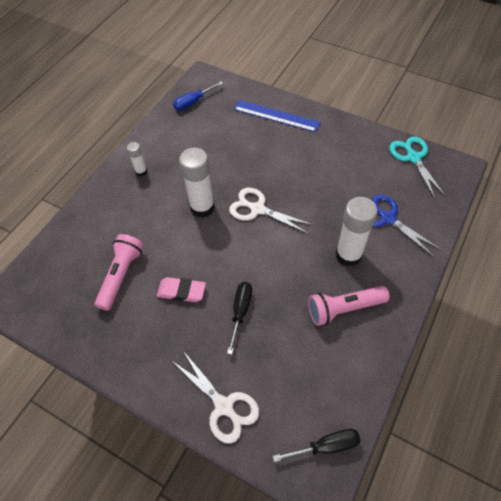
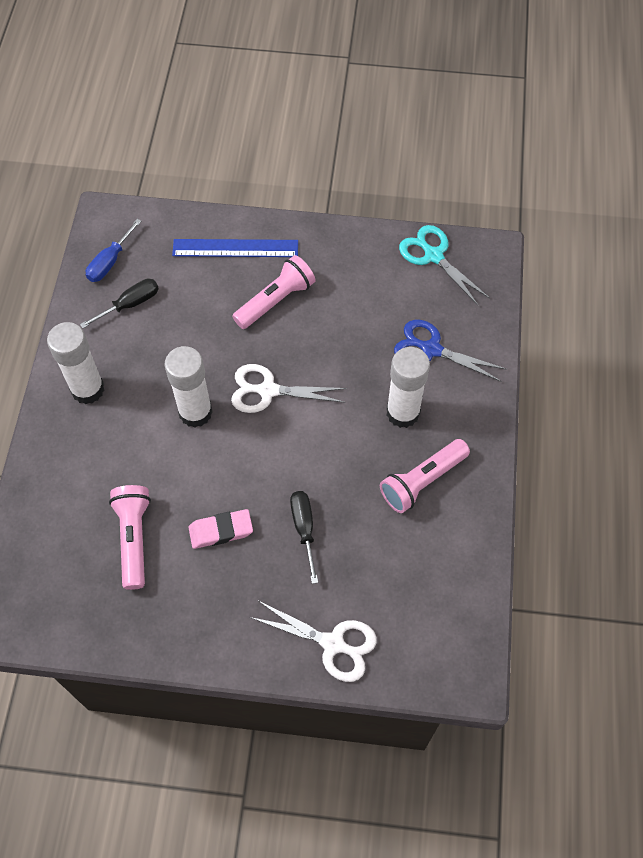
camera: 25 degrees left, 5 degrees up
(141, 171) = (88, 389): white glue stick -> white glue stick, size x1.92
(288, 154) = (275, 301): none -> pink flashlight
(326, 446) = (461, 641): black screwdriver -> black screwdriver (130, 304)

